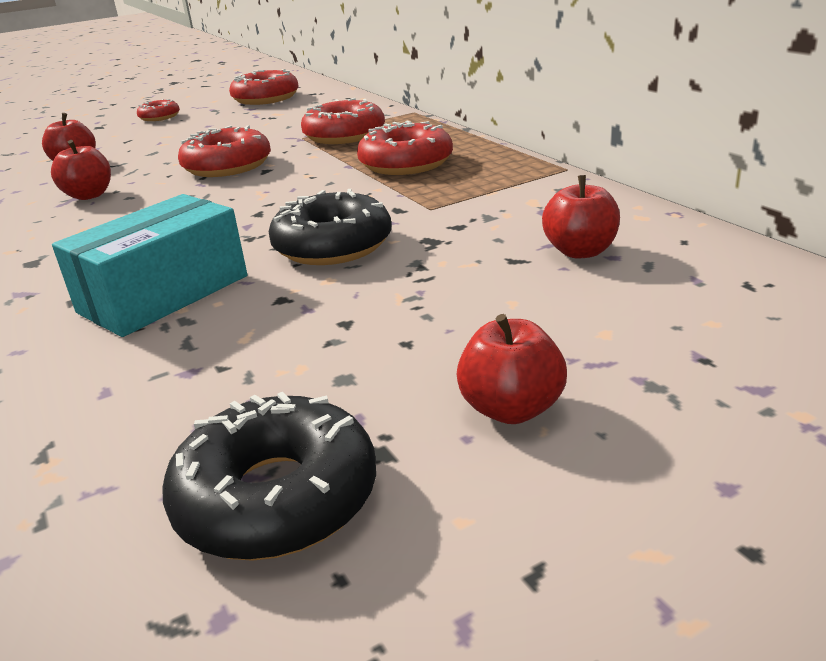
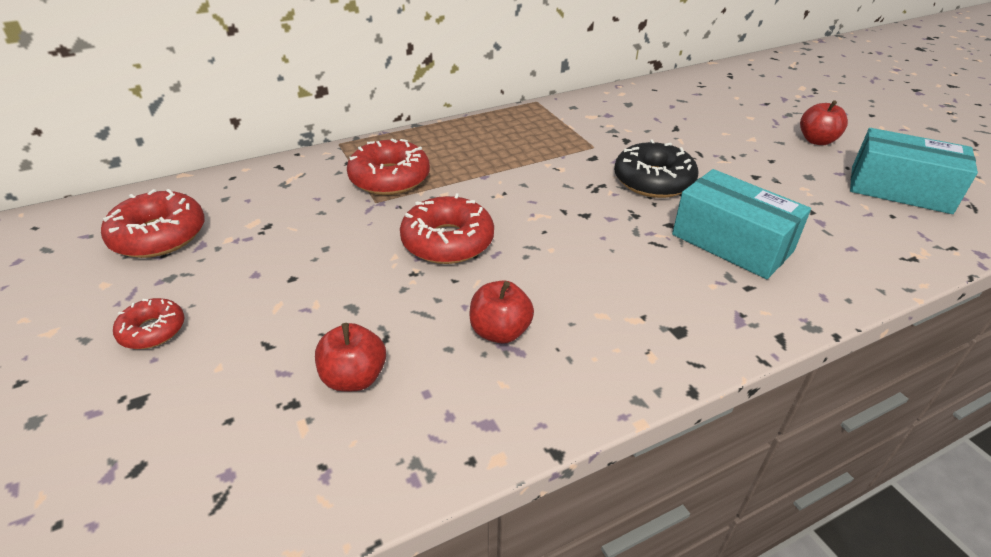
camera: 90 degrees left, 10 degrees up
(277, 497) = (899, 189): black donut -> turquoise box
(406, 163) = (494, 152): red donut -> none
(580, 251) = (666, 112): red apple -> none

